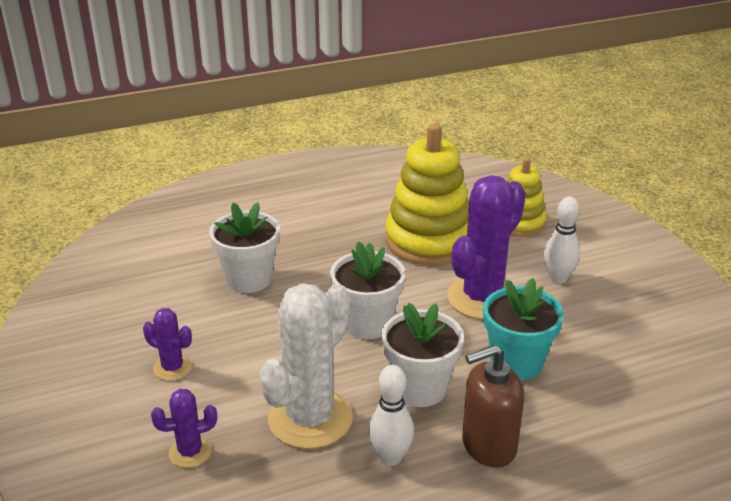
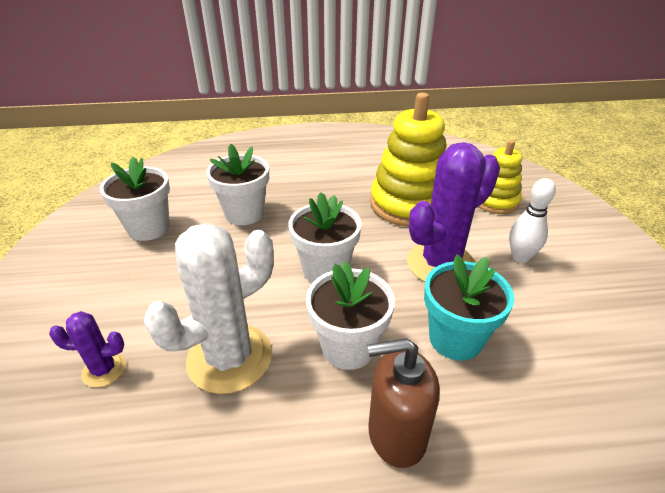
camera: 15 degrees right, 5 degrees up
(145, 313) = (149, 228): none -> white flower pot
(172, 368) = (140, 280): purple cactus -> none
(390, 457) = (287, 423): white bowling pin -> none

